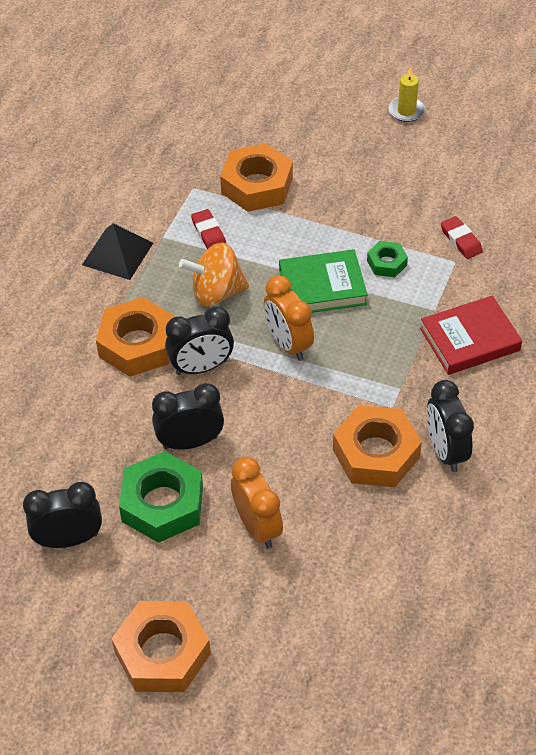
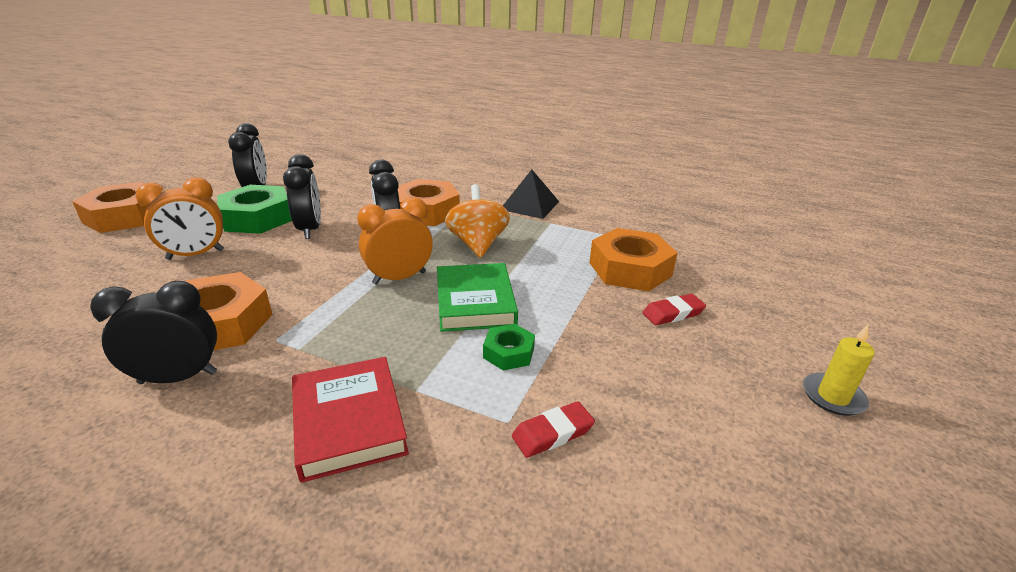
camera: 90 degrees right, 20 degrees down
(209, 233) = (556, 242): red eraser -> red eraser (673, 313)

